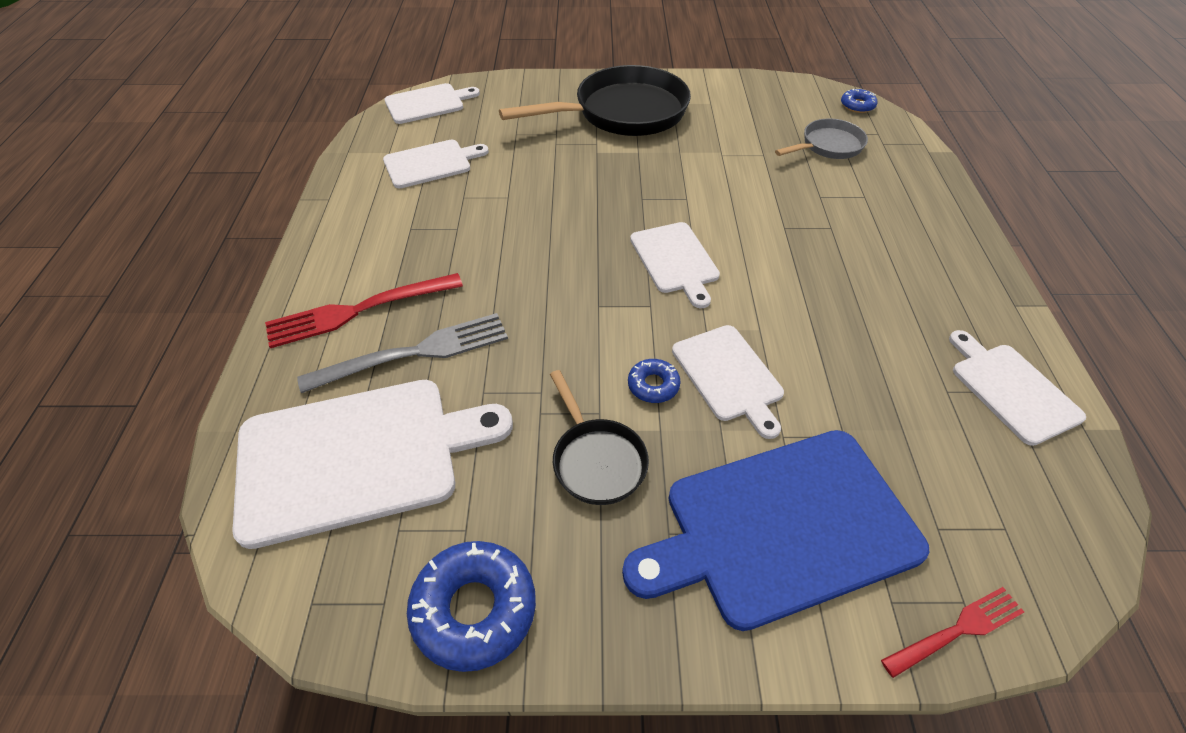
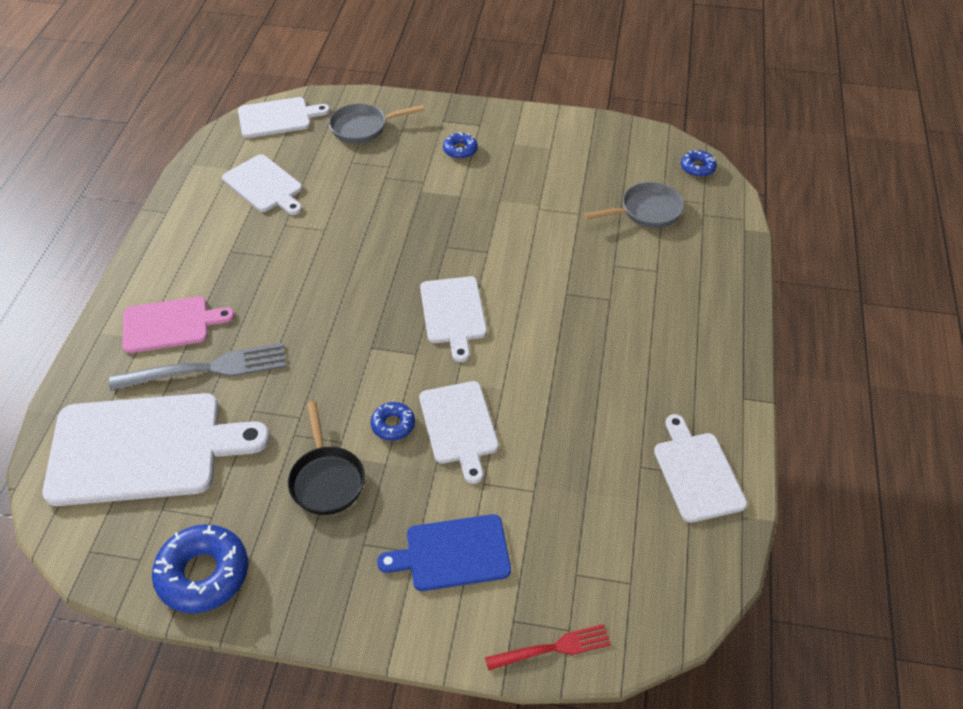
camera: 10 degrees right, 0 degrees up
(359, 310) = (170, 324): red fork -> pink cutting board
(431, 163) = (264, 185): white cutting board -> white cutting board turned 60 degrees clockwise
(518, 103) = (363, 127): none -> grey pan
(623, 113) = (460, 150): black pan -> blue donut
(782, 527) = (453, 553): blue cutting board -> blue cutting board, size x0.56

